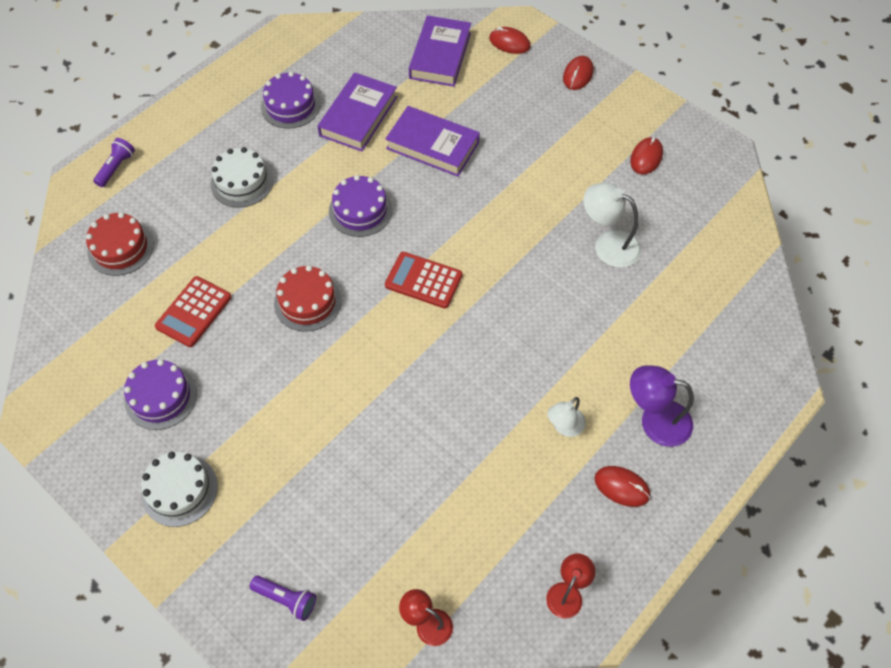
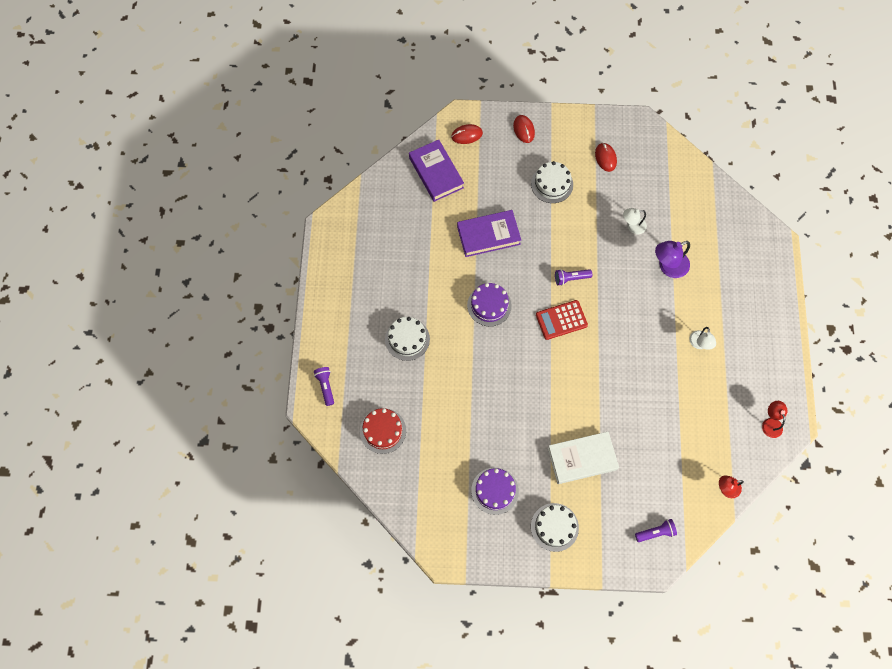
camera: 40 degrees left, 10 degrees up
(194, 312) = (462, 433): red calculator -> none
(290, 106) = (384, 270): purple cake -> none
(290, 442) = (582, 459): none -> white book
(307, 302) = (515, 379): red cake -> none
(358, 116) = (429, 248): purple book -> none
(479, 247) = (571, 278): none -> purple flashlight
(555, 143) = (552, 184): none -> white cake
(608, 244) = (632, 226): white lamp -> white lamp, size x0.64
(622, 487) = (750, 353): red mouse -> none
(655, 420) = (736, 307): purple lamp -> purple lamp (668, 267)

